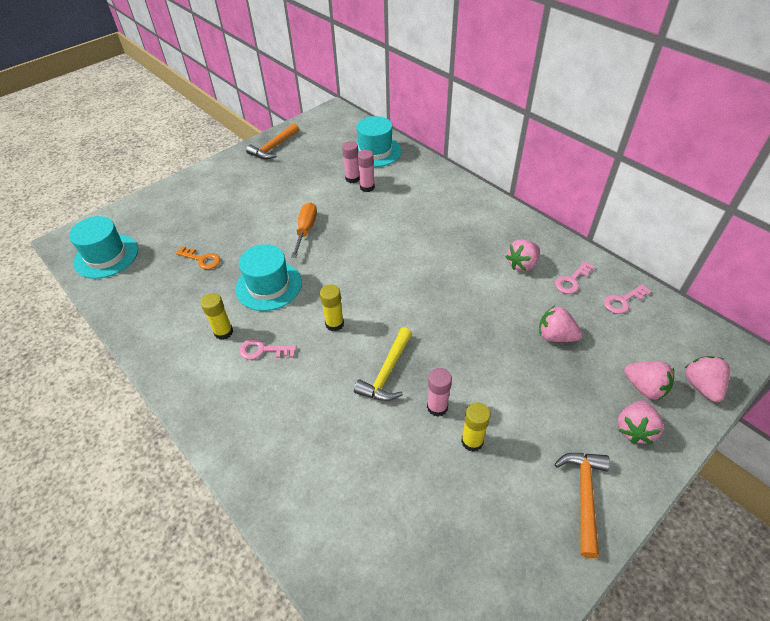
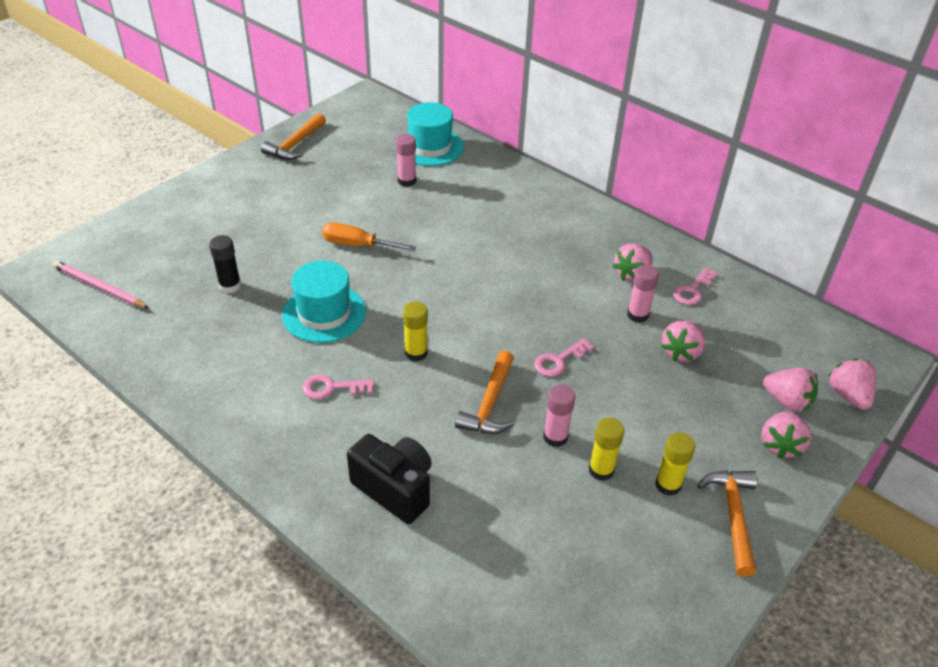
camera: 10 degrees left, 5 degrees down
(106, 256) = (99, 287): turquoise hat -> pink pencil
(202, 259) = (230, 286): orange key -> black glue stick
(223, 332) = (278, 370): yellow glue stick -> yellow glue stick (668, 485)
(296, 444) = (395, 489): none -> black camera
(306, 230) = (358, 245): orange screwdriver -> orange screwdriver turned 75 degrees counterclockwise
(367, 187) = (427, 191): pink glue stick -> pink glue stick (637, 315)
(387, 373) = (490, 404): yellow hammer -> orange hammer
(555, 336) = (681, 352): pink strawberry -> pink strawberry turned 75 degrees counterclockwise
(623, 301) = (753, 310): pink key -> pink key (559, 361)

